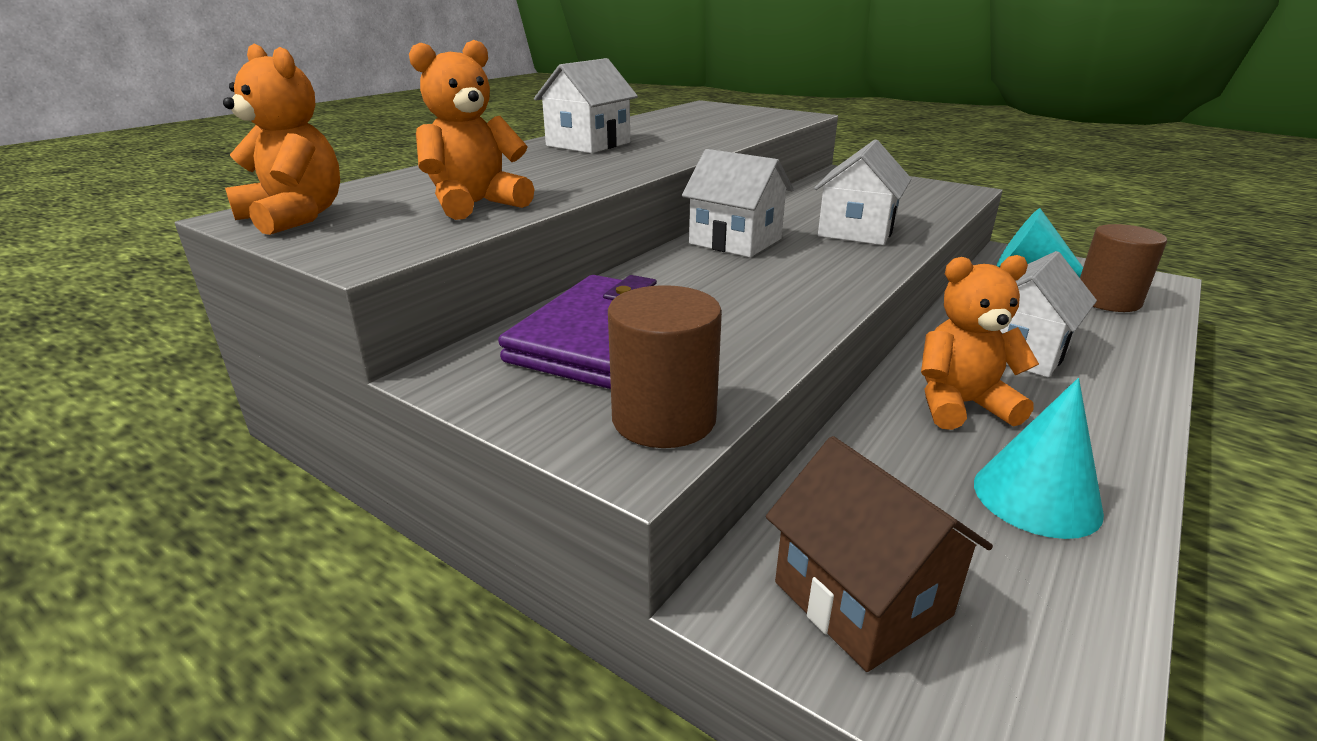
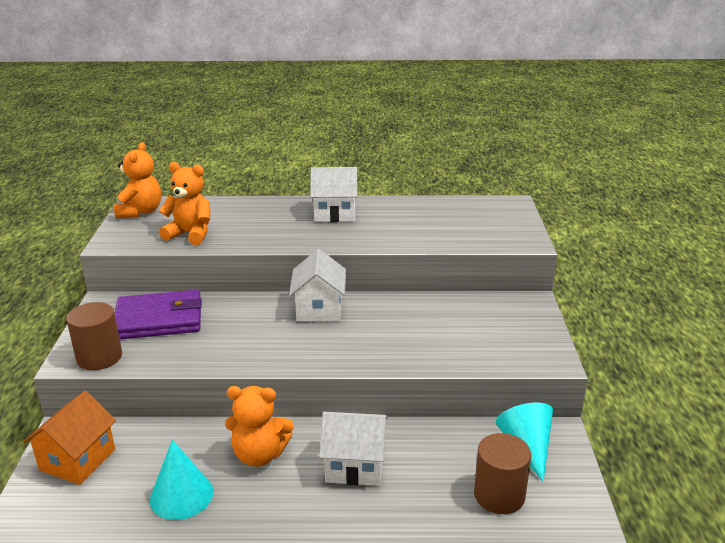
camera: 55 degrees right, 0 degrees up
(856, 231) = (386, 341): white house -> none
(861, 598) = (78, 460): brown house -> orange house
(960, 405) = (259, 455): orange teddy bear -> orange teddy bear turned 135 degrees clockwise

